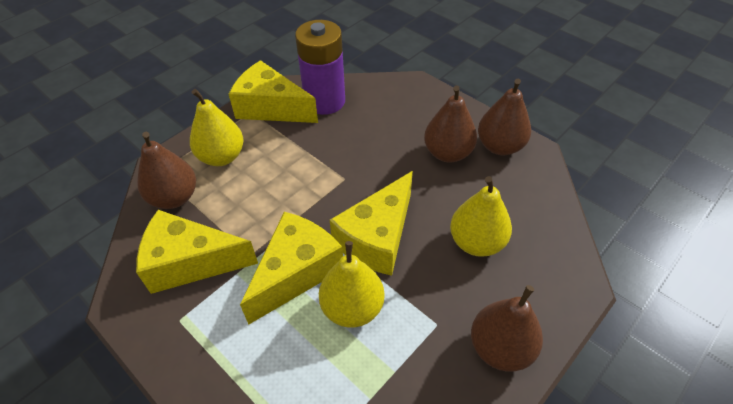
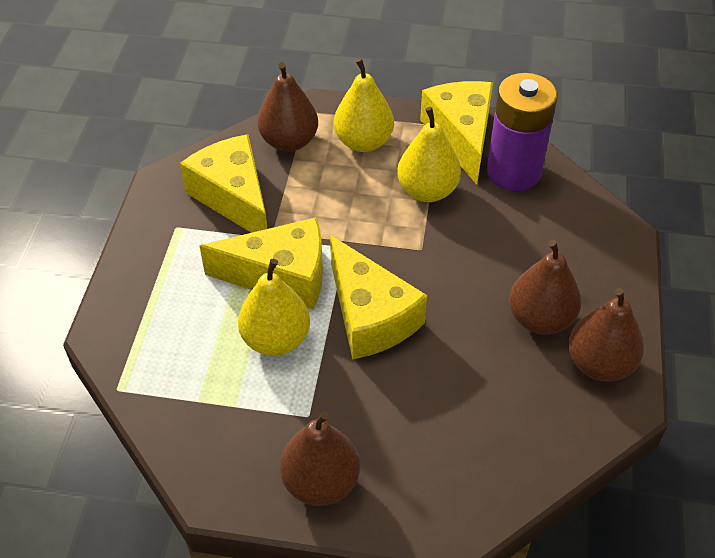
camera: 55 degrees right, 0 degrees up
(377, 237) = (370, 316): yellow cheese -> yellow cheese turned 120 degrees counterclockwise
(476, 242) = (435, 404): yellow pear -> yellow pear (427, 191)

